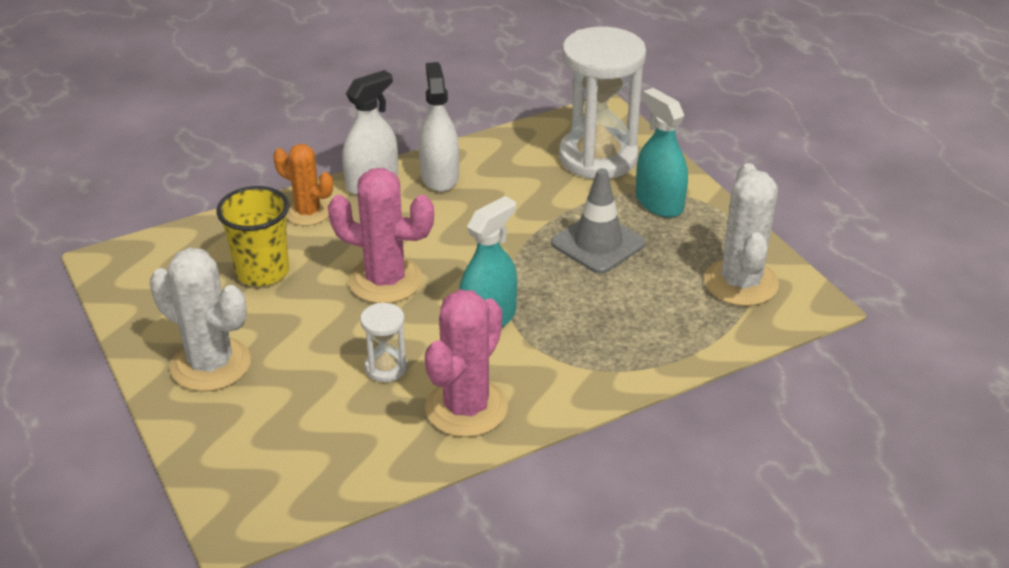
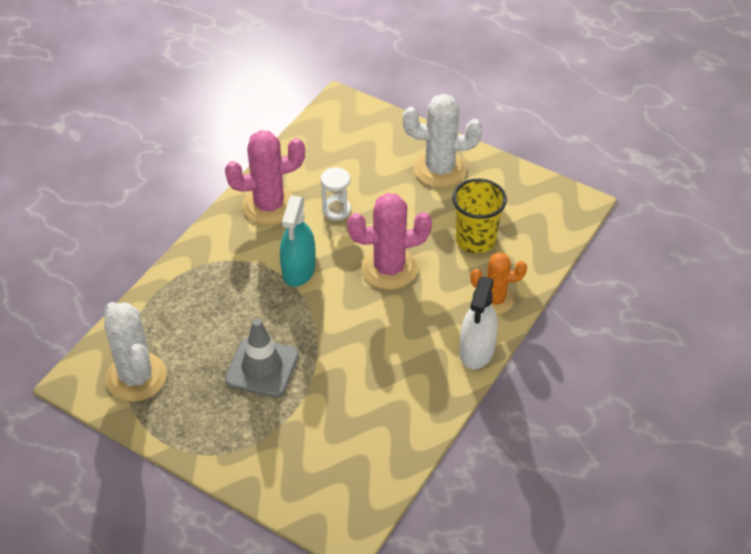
camera: 150 degrees right, 10 degrees up
(439, 176) = (431, 381): white spray bottle -> none
(466, 408) = (269, 206): pink cactus -> pink cactus turned 75 degrees clockwise
(598, 157) = (317, 466): white hourglass -> none
(659, 203) = (236, 434): turquoise spray bottle -> none

